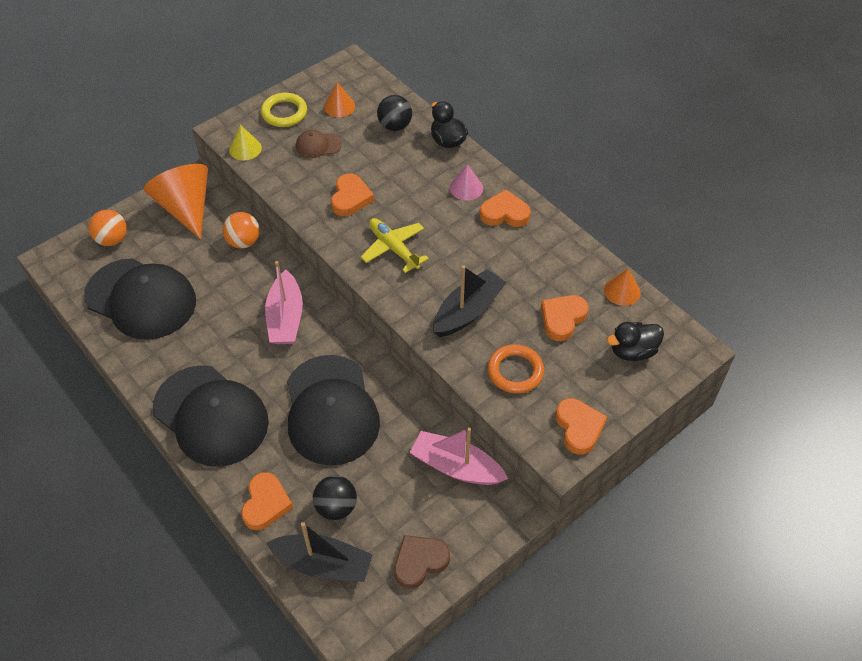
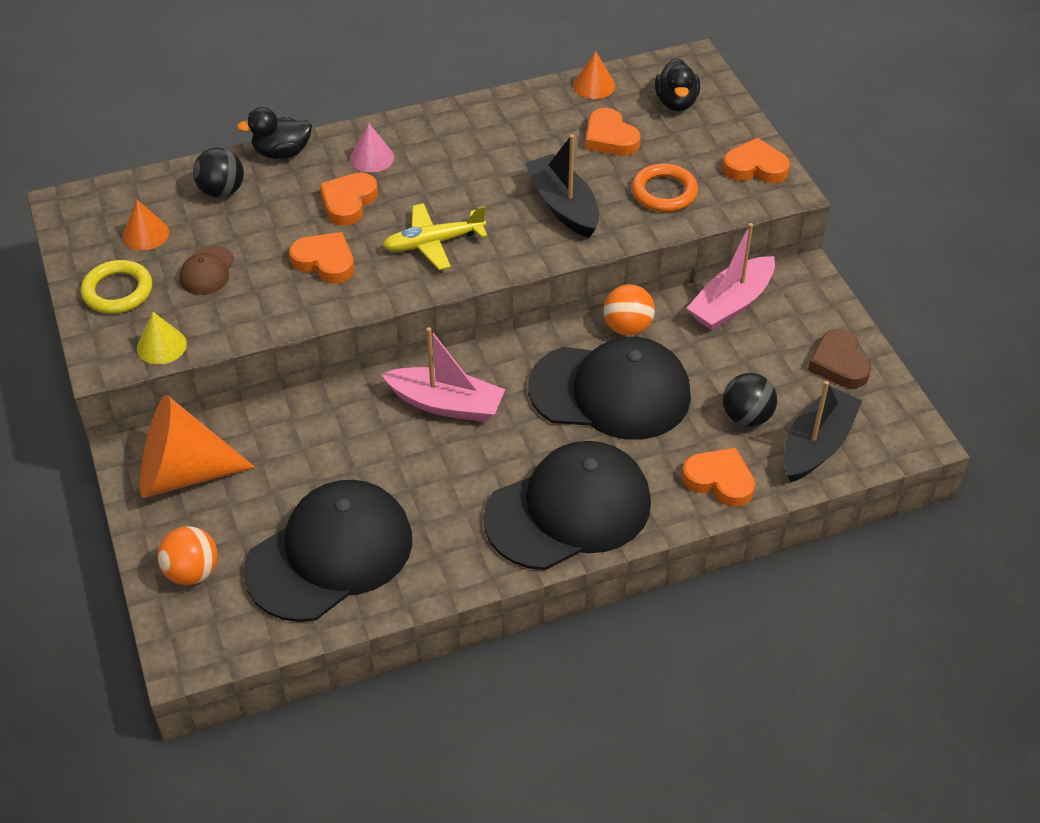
camera: 70 degrees left, 5 degrees down
(243, 242) = (289, 421): orange ball -> orange ball (627, 327)
(504, 213) = (432, 138): orange heart -> orange heart (348, 202)

